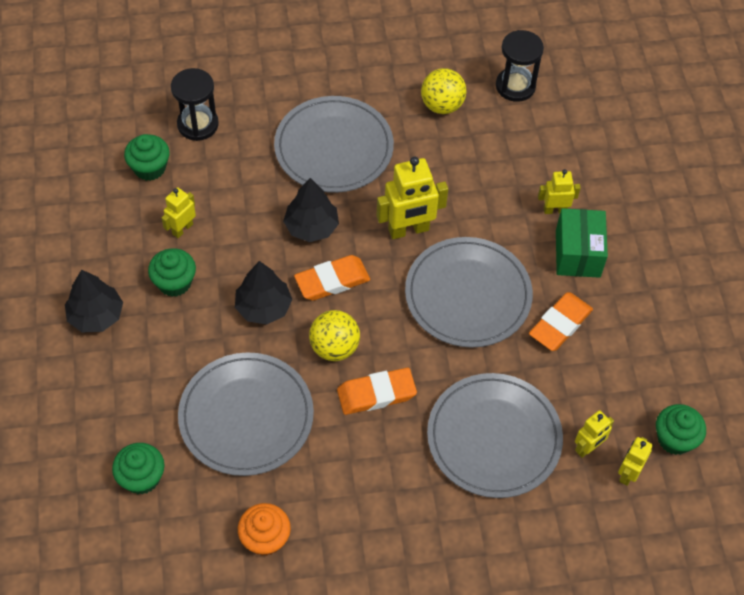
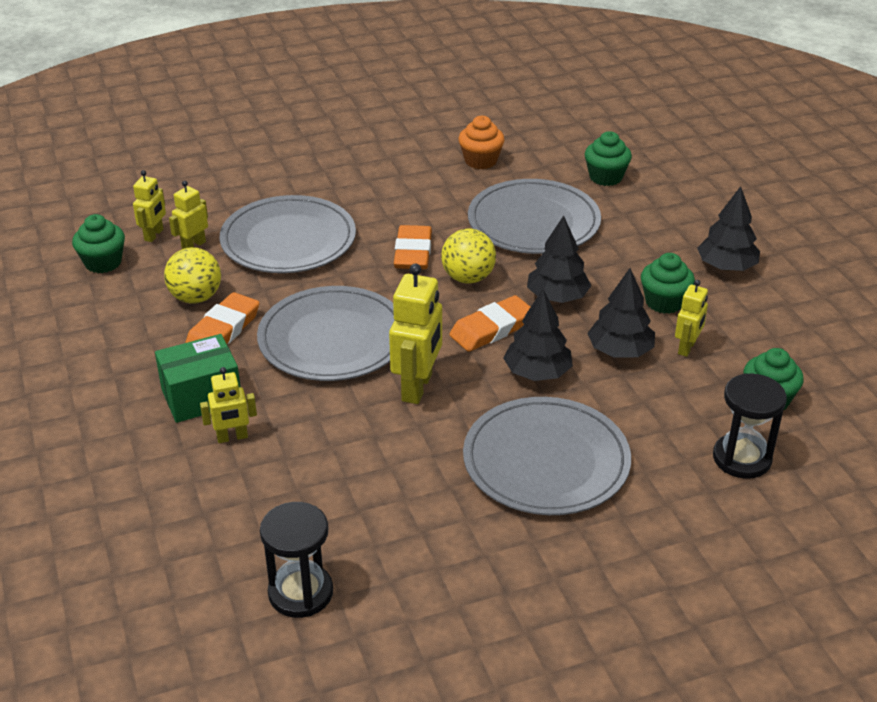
camera: 170 degrees right, 20 degrees down
(237, 236) = (620, 351): none -> black tree
(376, 394) = (413, 252): orange eraser -> orange eraser turned 60 degrees counterclockwise
(408, 230) = (417, 387): yellow robot -> yellow robot turned 135 degrees clockwise
(442, 105) = (410, 543): yellow ball -> yellow ball (196, 297)
(578, 253) = (201, 396): green box -> green box turned 75 degrees clockwise

